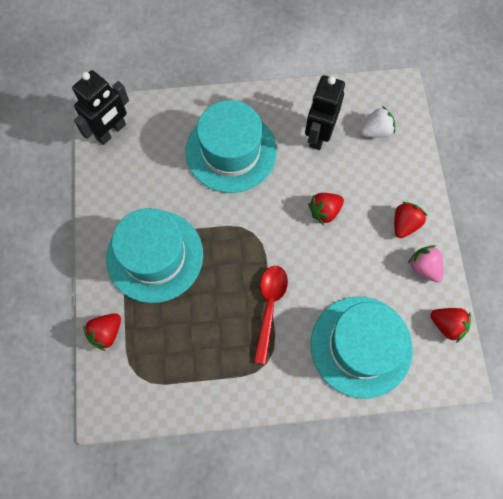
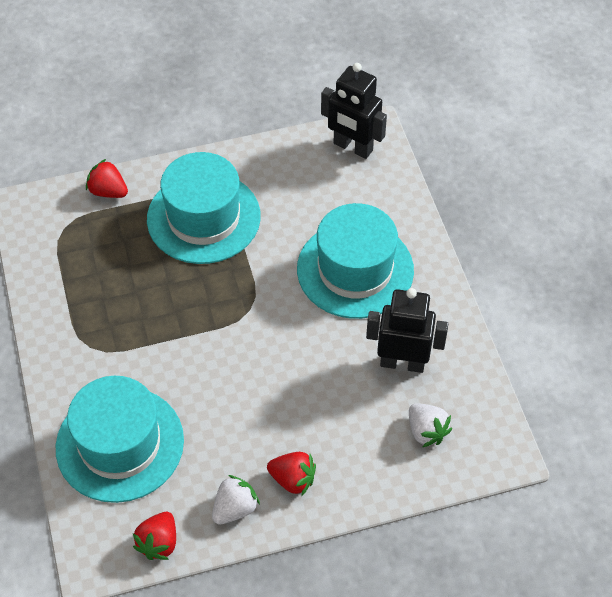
camera: 80 degrees right, 15 degrees down
(269, 307) = (157, 340): red spoon -> none
(324, 211) = (293, 383): red strawberry -> none
(424, 267) = (235, 508): pink strawberry -> white strawberry

